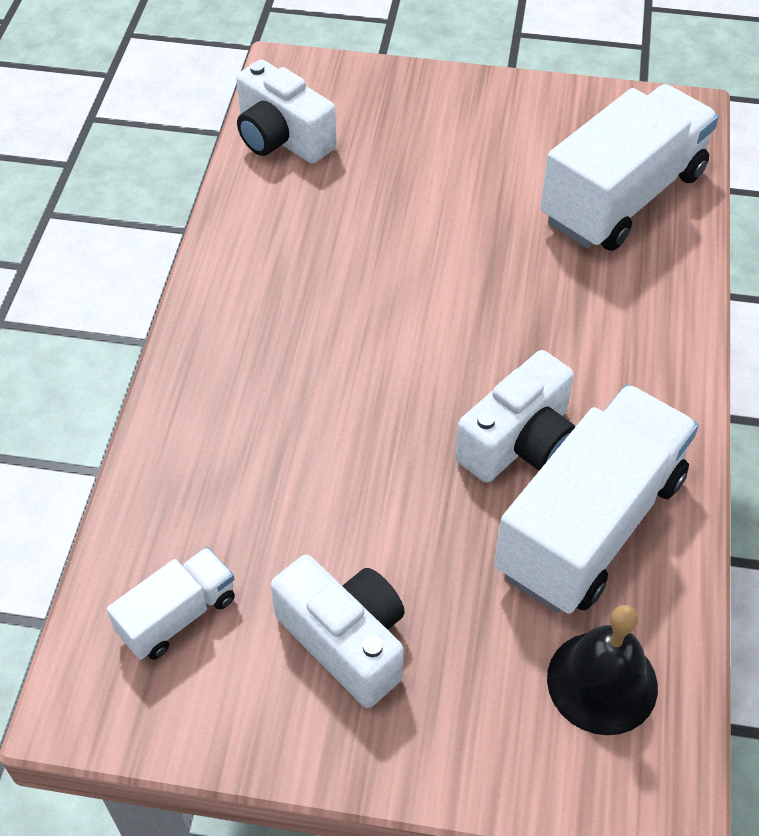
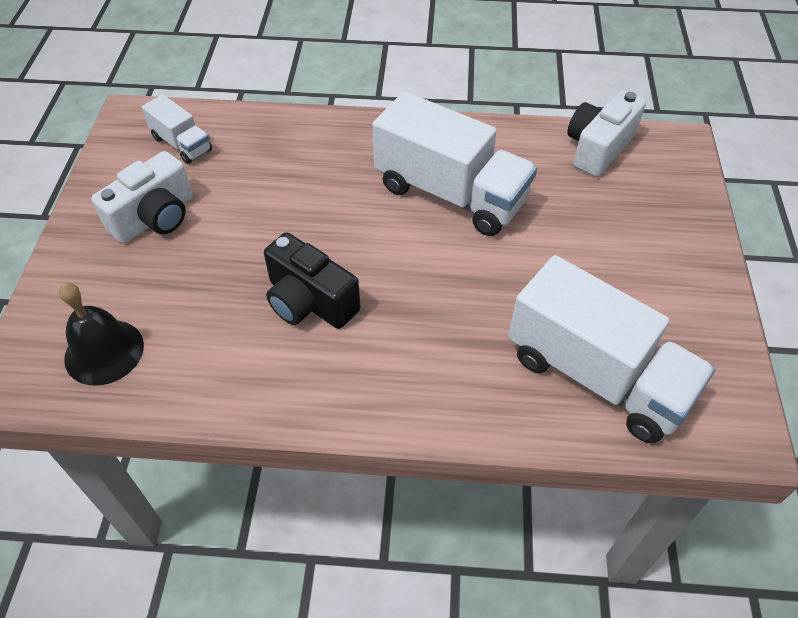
camera: 85 degrees right, 0 degrees up
(519, 442) = (309, 301): white camera -> black camera
(590, 525) = (233, 346): white truck -> white truck (450, 193)

